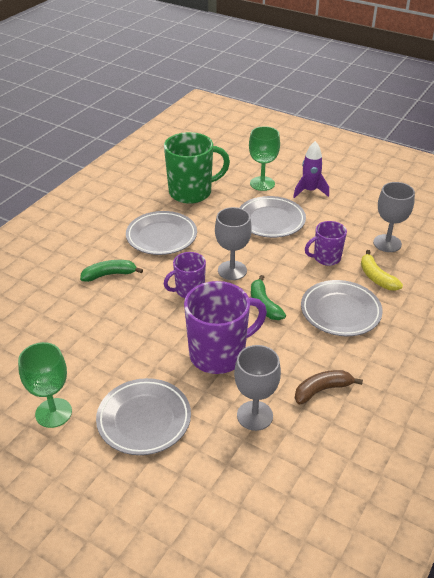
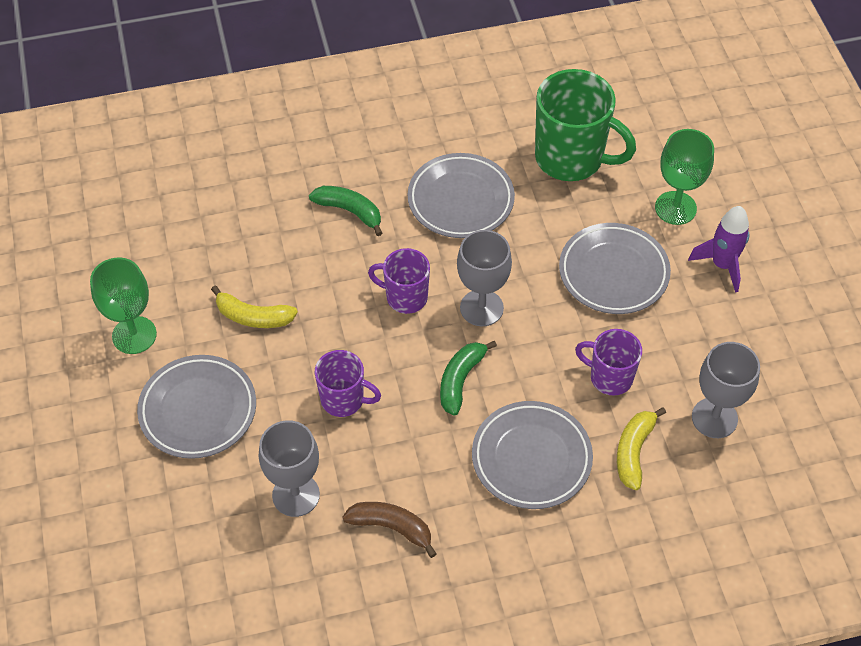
camera: 45 degrees right, 15 degrees up
(117, 353) = (253, 317): none -> yellow banana
(219, 354) = (344, 400): purple mug -> purple mug, size x0.57

